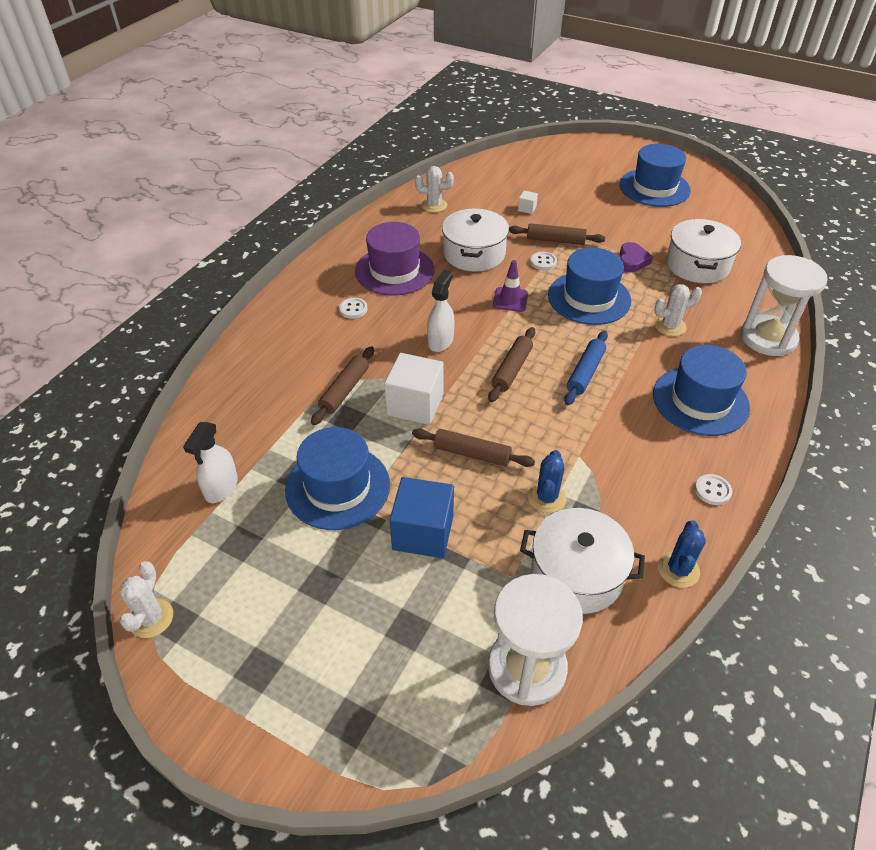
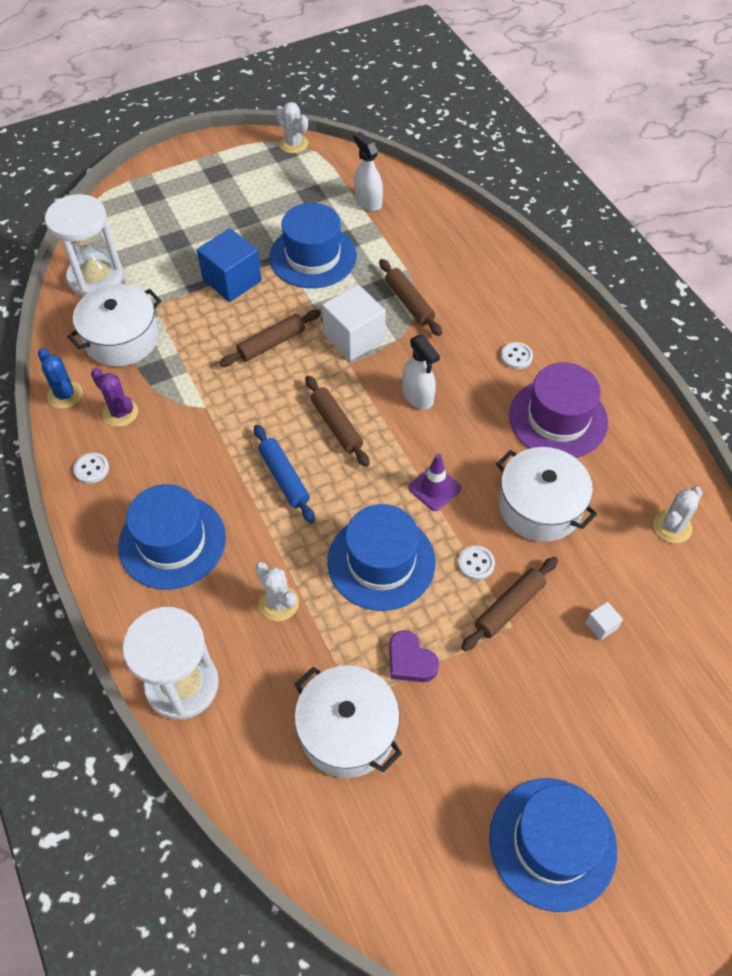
camera: 125 degrees right, 10 degrees up
(546, 497) = (191, 362): blue cactus -> none
(647, 511) = (120, 413): none -> purple cactus
(670, 326) = (278, 603): white cactus -> white cactus turned 60 degrees counterclockwise

